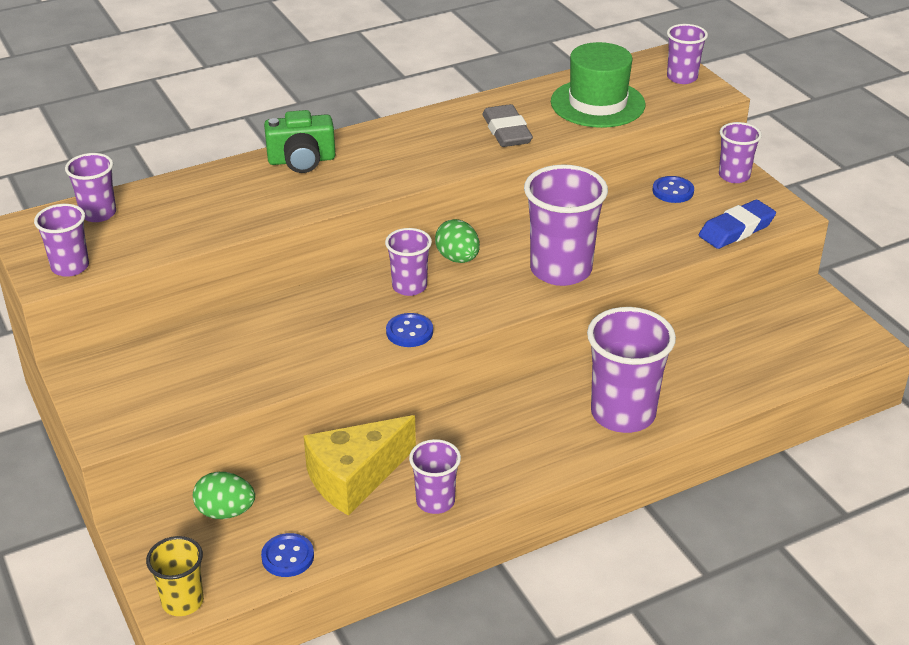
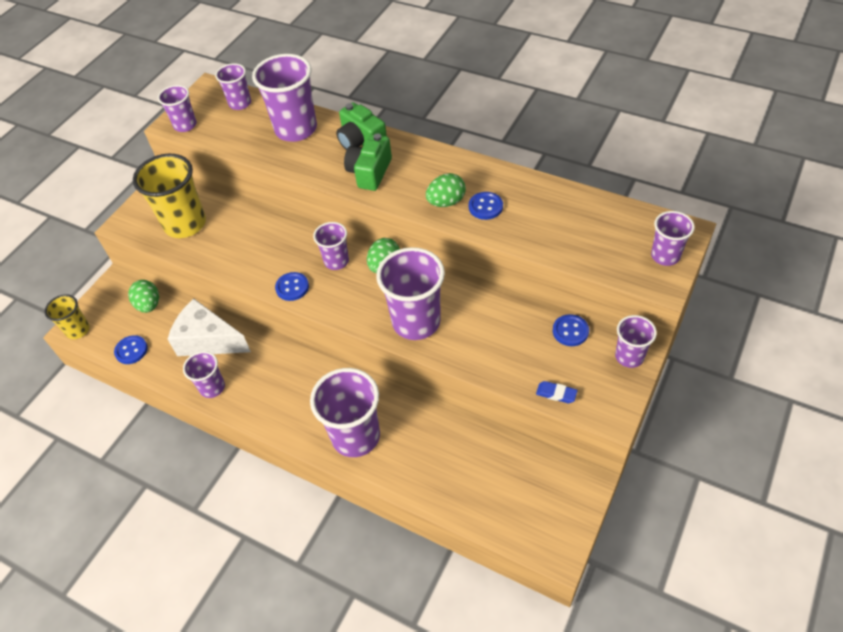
camera: 60 degrees right, 15 degrees up
(187, 377) = (185, 224): none -> yellow cup
(213, 193) = (296, 129): none -> purple cup
(354, 478) = (208, 340): yellow cheese -> white cheese
(361, 174) = (370, 172): none -> green camera
(470, 149) = (446, 202): none -> green egg
(507, 131) = (485, 207): grey eraser -> blue button
(597, 103) = (573, 230): green hat -> none
(736, 229) = (556, 394): blue eraser -> blue eraser, size x0.56

